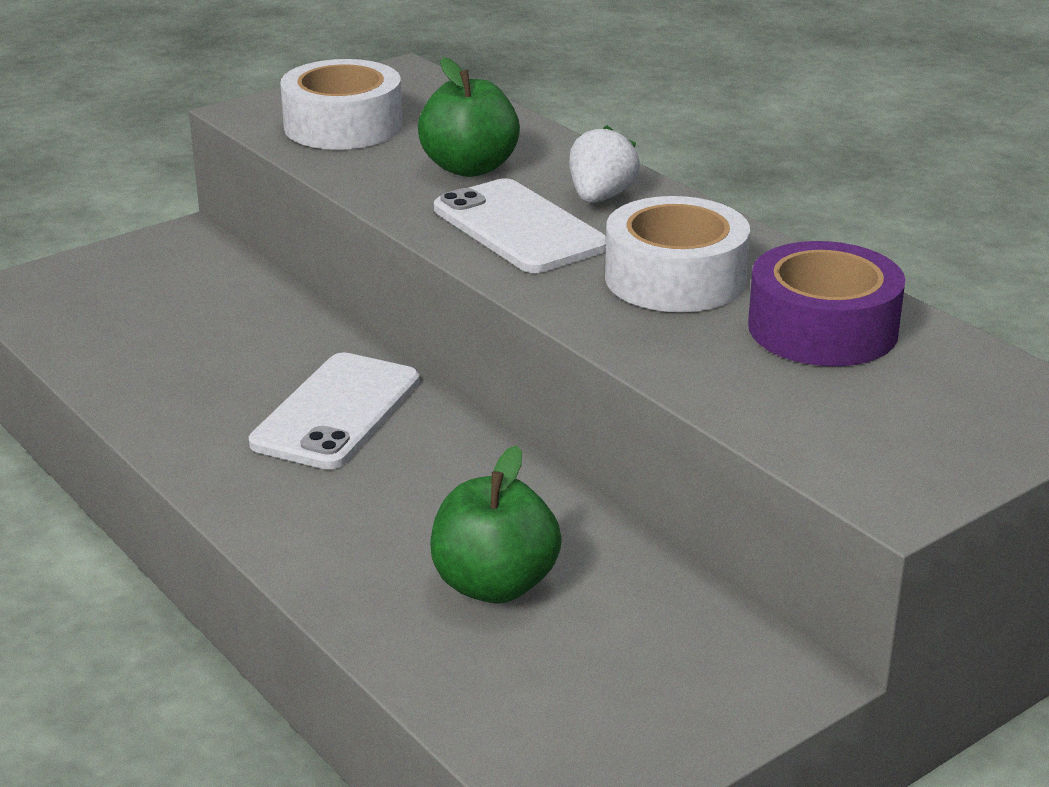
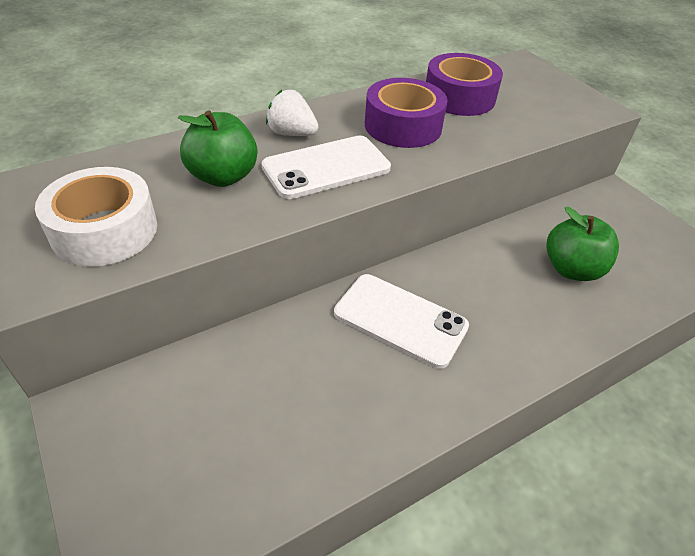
camera: 85 degrees left, 15 degrees up
(675, 278) = (403, 126): white tape -> purple tape

